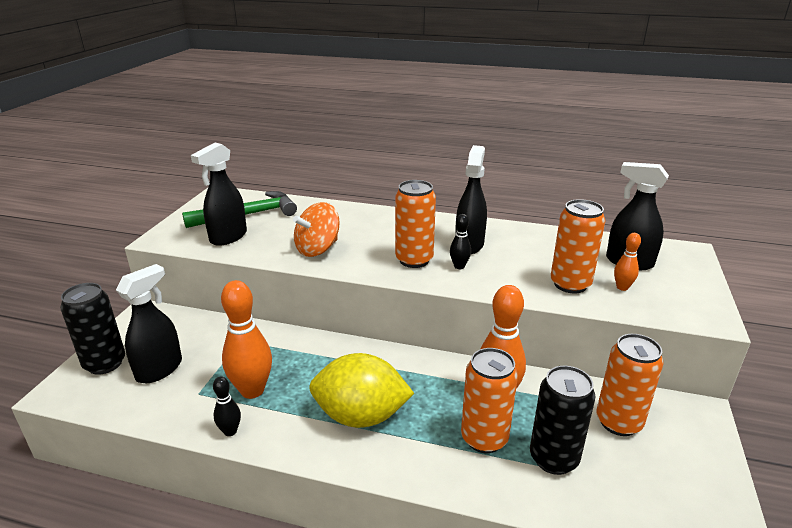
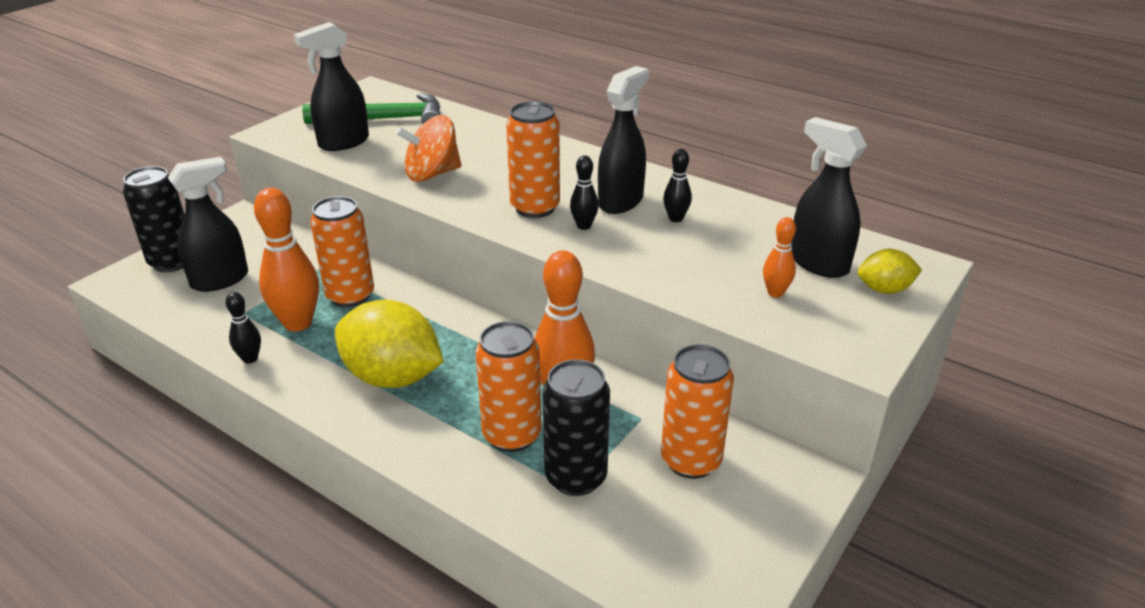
camera: 20 degrees right, 5 degrees up
(515, 249) = (675, 218): none -> black bowling pin
(570, 284) = (707, 275): orange can -> orange can (350, 296)
(682, 271) = (884, 289): none -> yellow lemon

